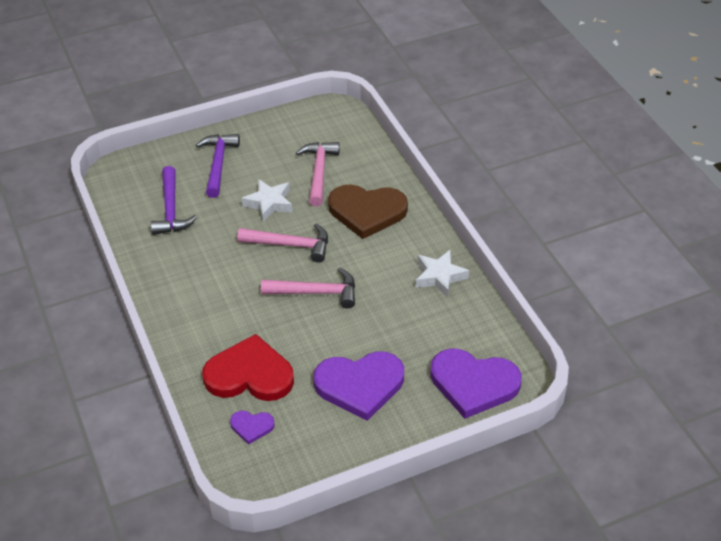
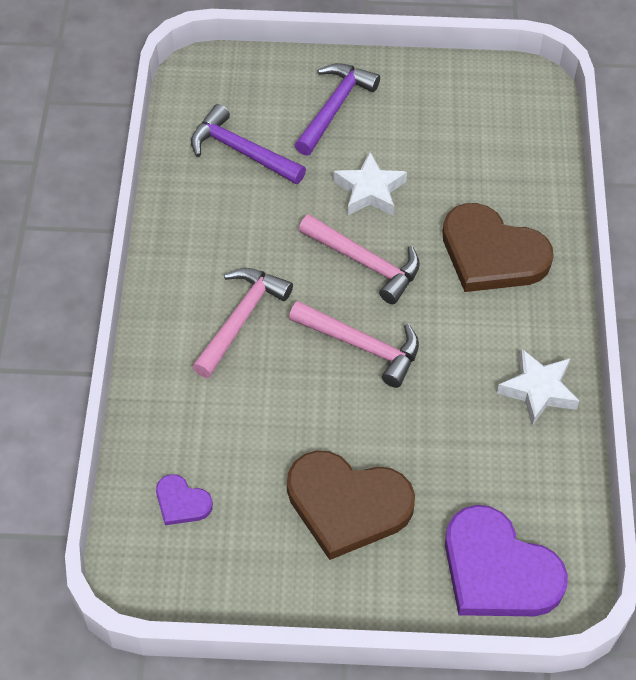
camera: 25 degrees right, 10 degrees up
(171, 209) = (241, 151): purple hammer -> purple hammer turned 105 degrees clockwise
(249, 374) = (217, 428): red heart -> none
(319, 172) = (459, 169): pink hammer -> pink hammer (241, 319)
(360, 385) = (347, 505): purple heart -> brown heart

